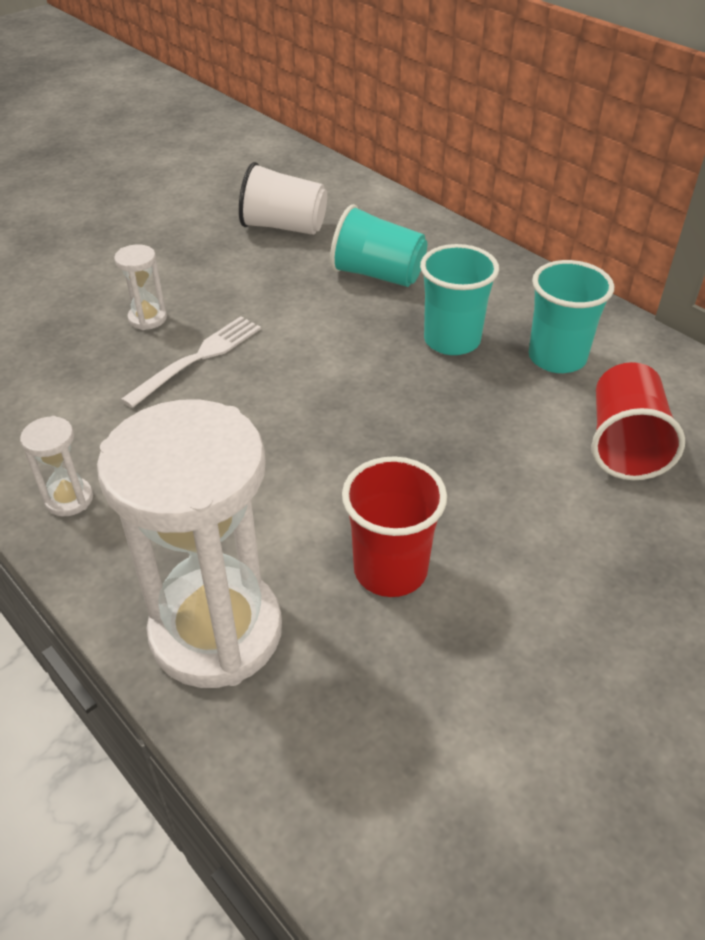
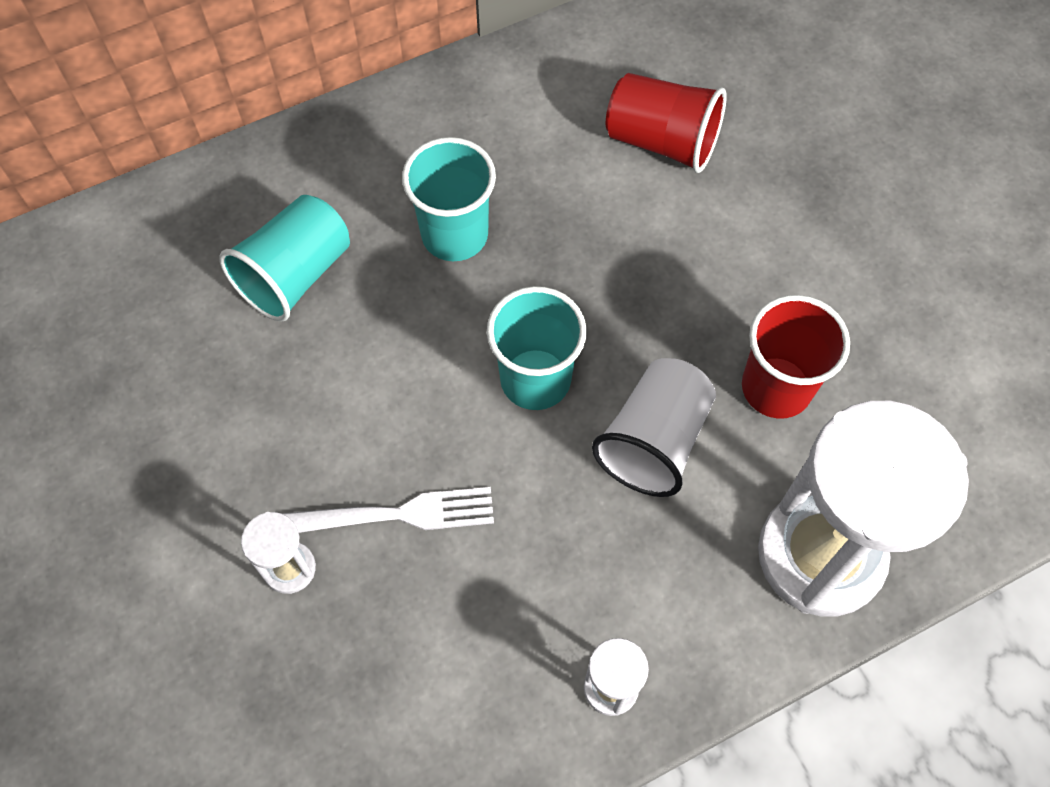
camera: 75 degrees left, 20 degrees up
(199, 358) = (397, 514): white fork -> white fork turned 120 degrees clockwise
(284, 227) = (132, 359): white cup -> white cup (654, 440)
(557, 358) = (517, 147): turquoise cup -> turquoise cup (535, 379)

